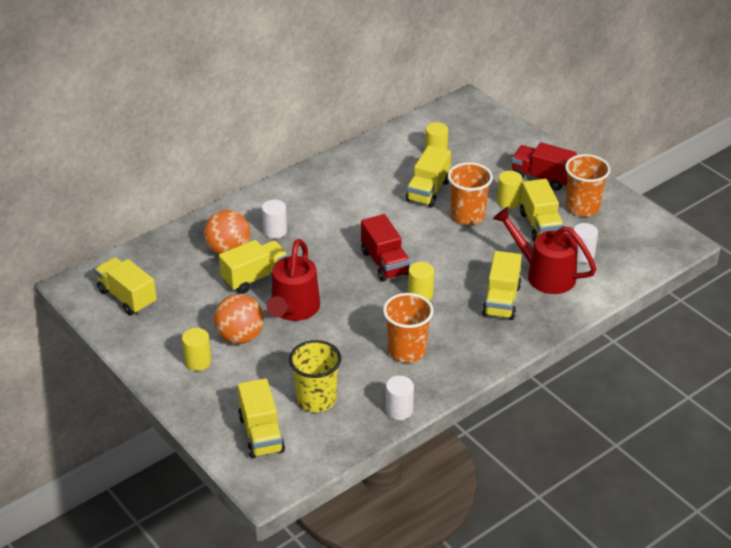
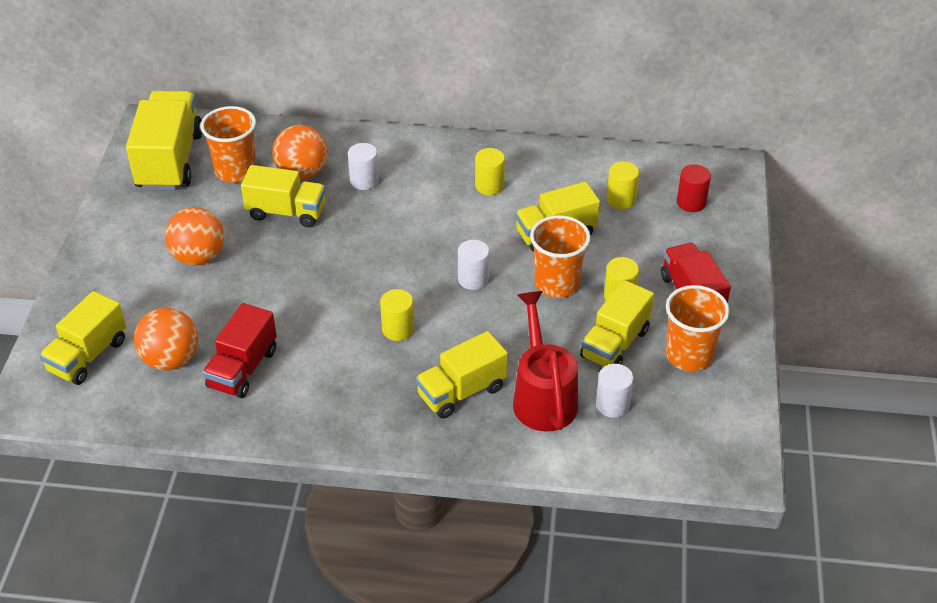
camera: 45 degrees right, 5 degrees up
(127, 297) = (170, 161): yellow truck -> yellow truck, size x1.50
(198, 361) = (137, 255): yellow cylinder -> yellow cylinder (489, 186)
(293, 310) = (273, 264): red watering can -> none
(316, 399) = (171, 359): yellow cup -> orange ball
(385, 263) = (412, 276): red truck -> red truck (243, 369)
(399, 410) = (218, 424): white cylinder -> white cylinder (473, 279)
(407, 350) = (307, 374): orange cup -> orange cup (236, 171)
(474, 132) = (691, 202): none -> red cylinder

